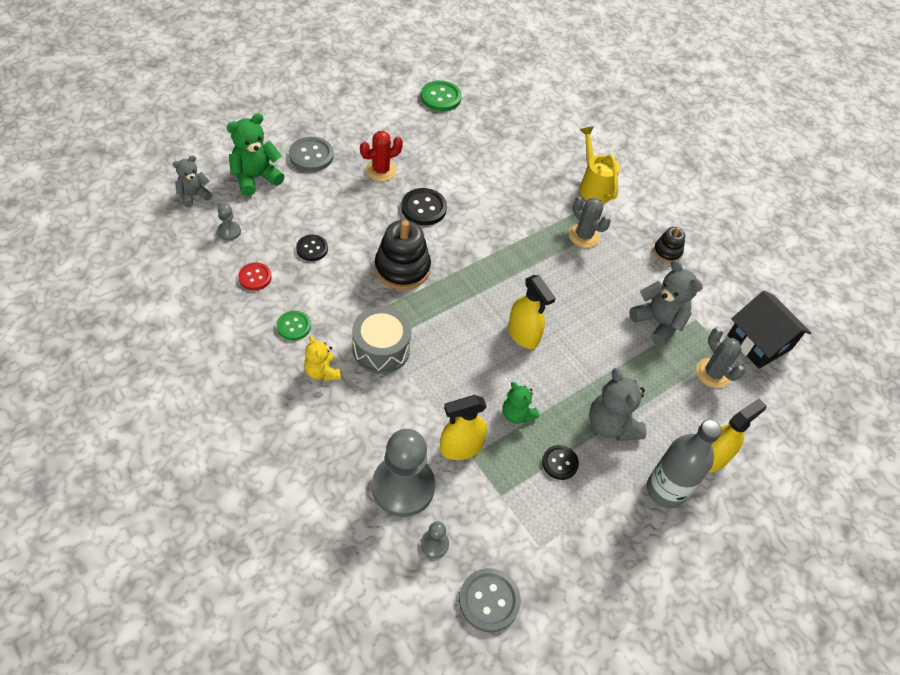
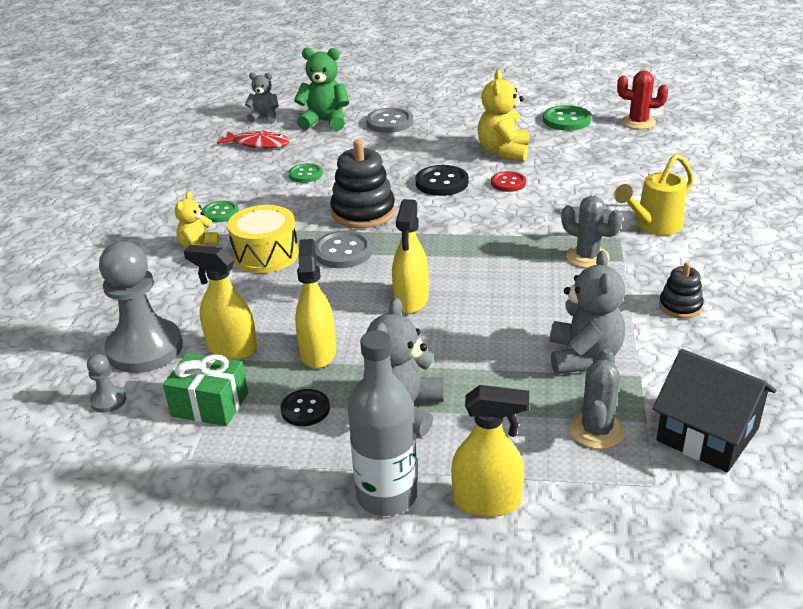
camera: 50 degrees right, 20 degrees down
(229, 231) = (258, 144): grey pawn -> red fish
(255, 277) = (237, 175): red button -> red button (508, 183)
(312, 249) = (305, 174): black button -> green button
(381, 170) = (437, 148): red cactus -> red cactus (638, 122)
(381, 349) = (265, 254): grey drum -> yellow drum
(432, 153) = (503, 152): none -> yellow teddy bear
(489, 600) = (87, 468): grey button -> grey button (343, 252)
(501, 500) = (210, 404): none -> green gift
(517, 414) = (318, 352): green teddy bear -> yellow spray bottle
(583, 236) = (587, 257): grey cactus -> grey cactus turned 60 degrees counterclockwise
(593, 186) = (653, 226): yellow watering can -> yellow watering can turned 150 degrees counterclockwise
(759, 342) = (707, 434): black house -> black house turned 60 degrees counterclockwise

